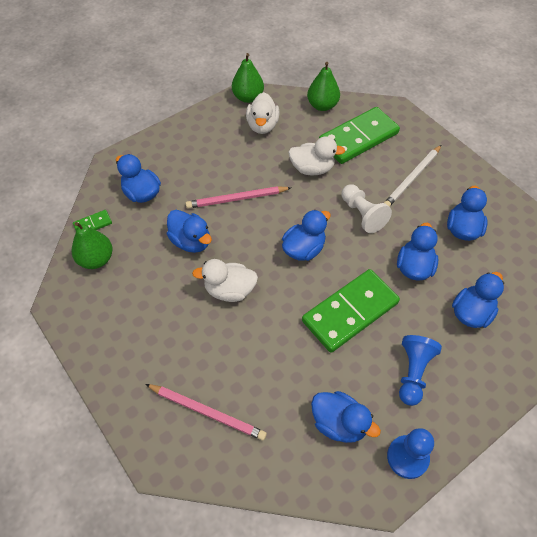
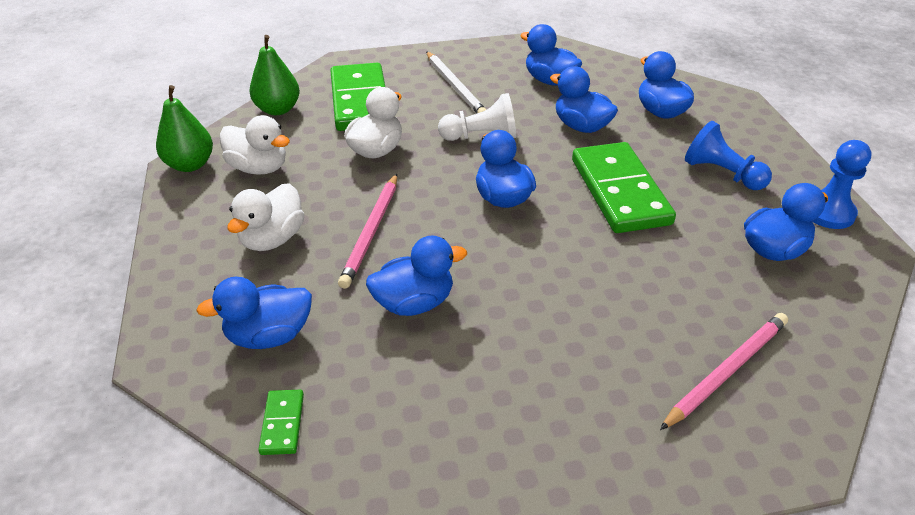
camera: 65 degrees left, 15 degrees down
(96, 259) = (367, 439): green pear -> none
(229, 290) = (529, 287): white duck -> white duck (272, 239)

